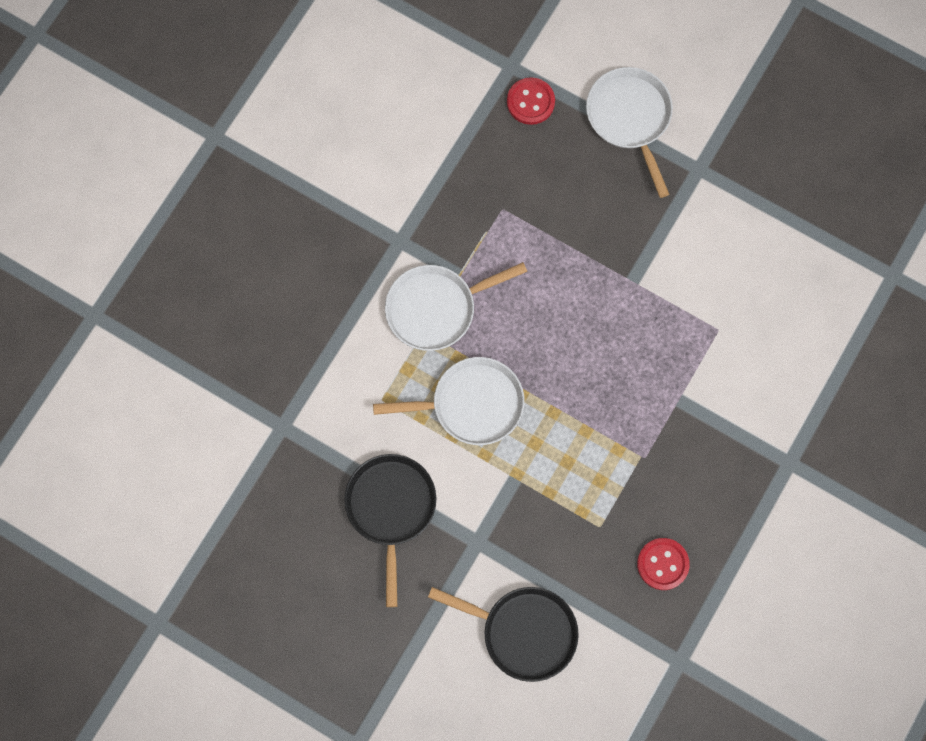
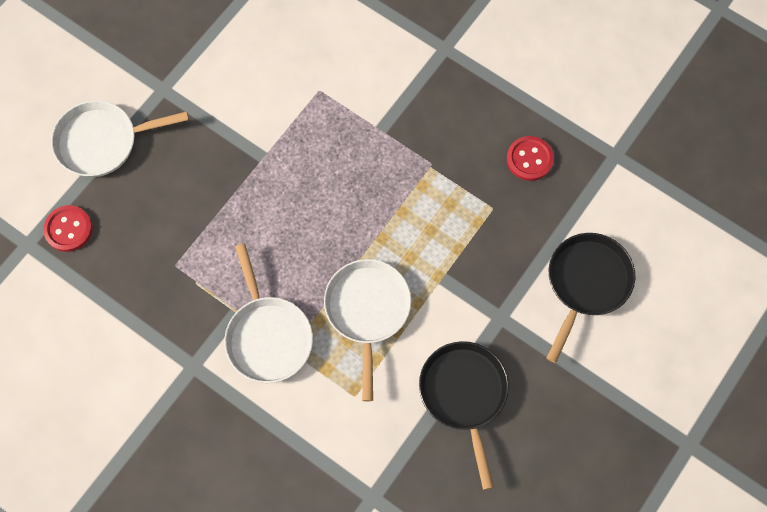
camera: 85 degrees left, 5 degrees down
(391, 509) = (464, 395): black pan -> black pan turned 75 degrees clockwise

